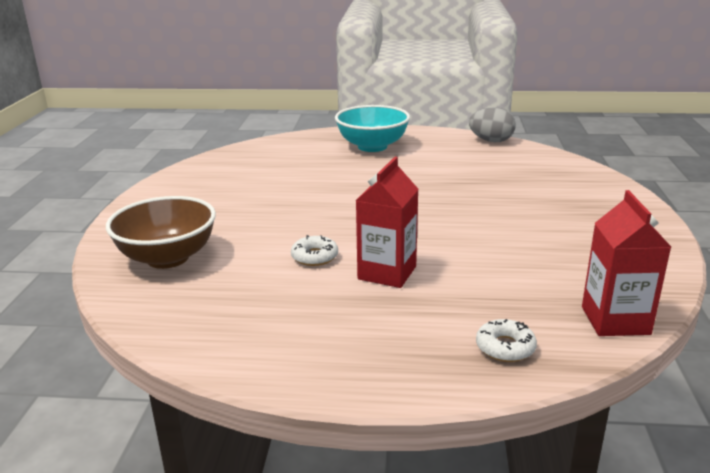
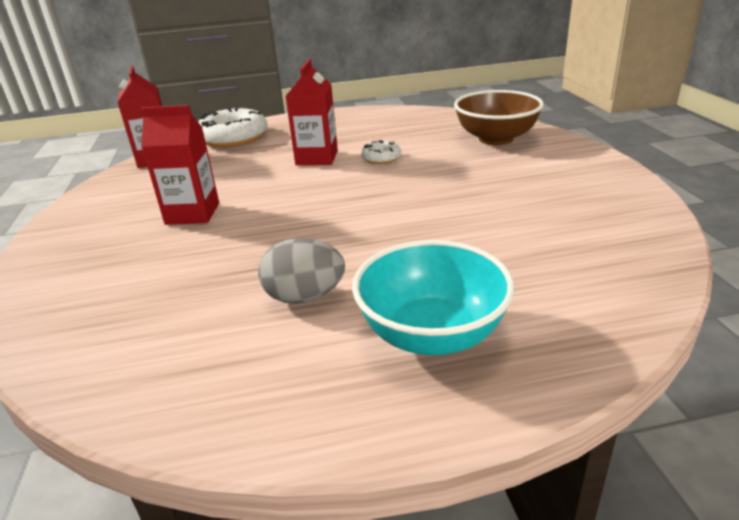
camera: 165 degrees right, 5 degrees up
(491, 141) = (179, 414): grey egg -> grey egg (305, 297)
(505, 347) = (233, 138): white donut -> white donut, size x2.01
(522, 227) = (192, 214): none -> red carton

